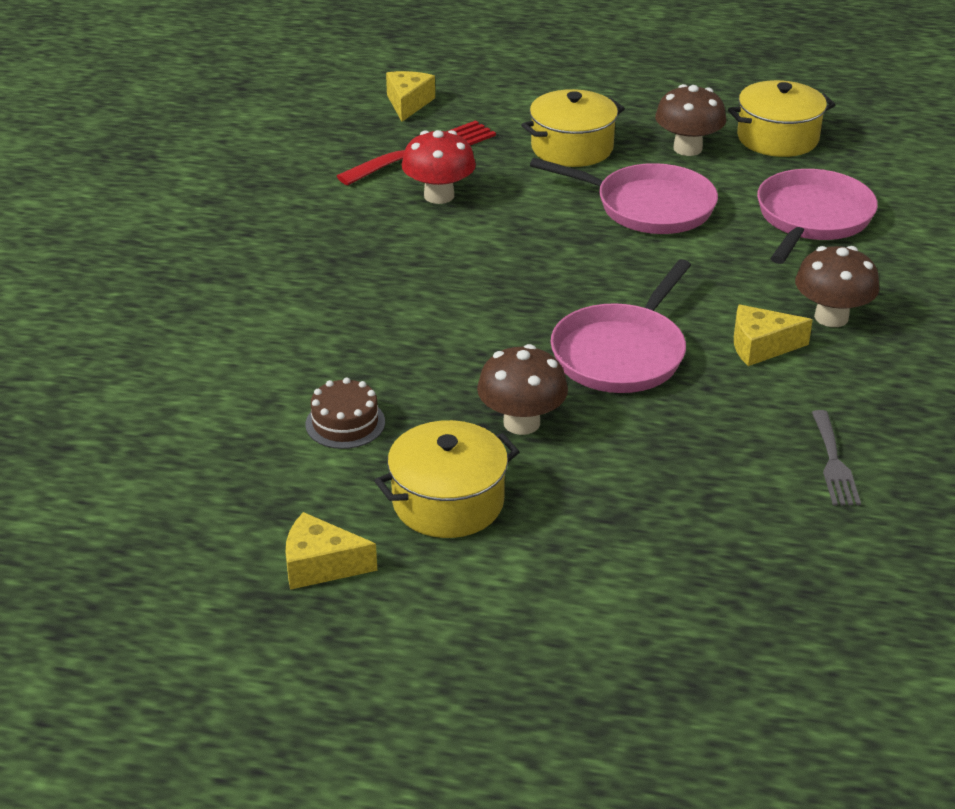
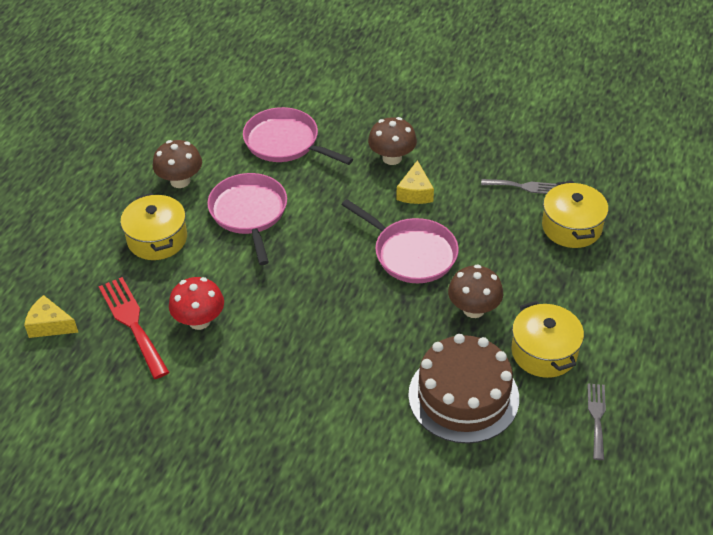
camera: 80 degrees left, 10 degrees up
(321, 565) = (597, 417): yellow cheese -> grey fork
(345, 423) = (463, 396): brown cake -> brown cake, size x2.14
(649, 207) = (249, 213): pink pan -> pink pan turned 45 degrees counterclockwise
(777, 138) = (183, 136): yellow pot -> yellow pot (571, 227)

